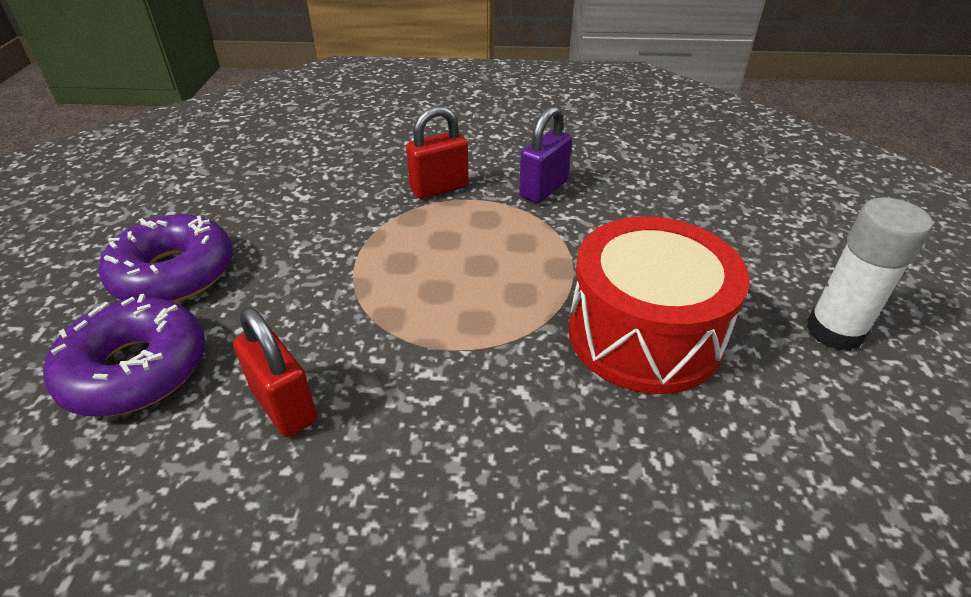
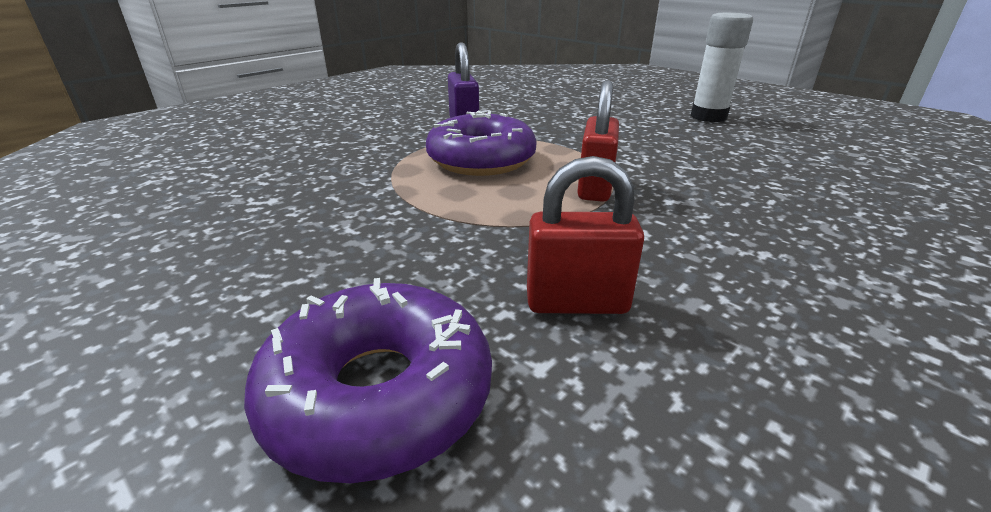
camera: 50 degrees left, 10 degrees down
(174, 273) = (238, 311): purple donut -> purple donut (481, 160)
(439, 188) = (390, 150): red padlock -> red padlock (594, 188)
(644, 334) = (658, 151): red drum -> none

